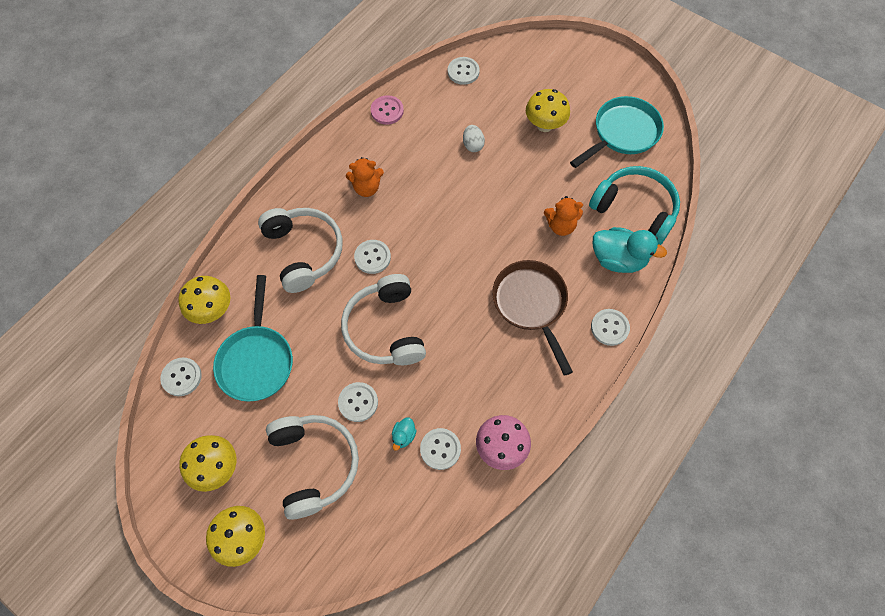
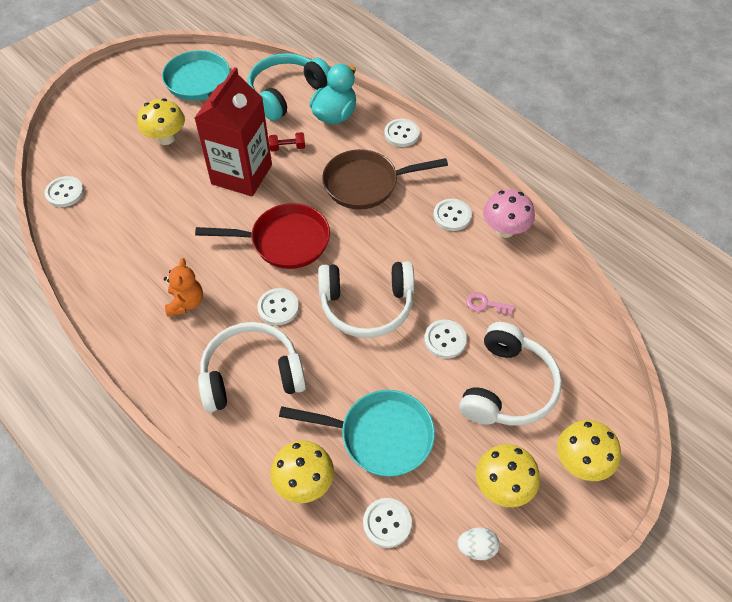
camera: 80 degrees left, 10 degrees down
(314, 464) = (507, 387): white headphones -> white headphones turned 120 degrees clockwise
(387, 111) = (86, 270): pink button -> none
(403, 436) = (485, 304): turquoise duck -> pink key
(440, 449) = (501, 276): white button -> white button (452, 216)
(445, 247) = (284, 241): none -> red pan
(473, 145) = (167, 199): white egg -> white egg (476, 548)
(516, 195) = (241, 174): none -> red carton
(560, 226) = (287, 147): orange teddy bear -> red dumbbell

